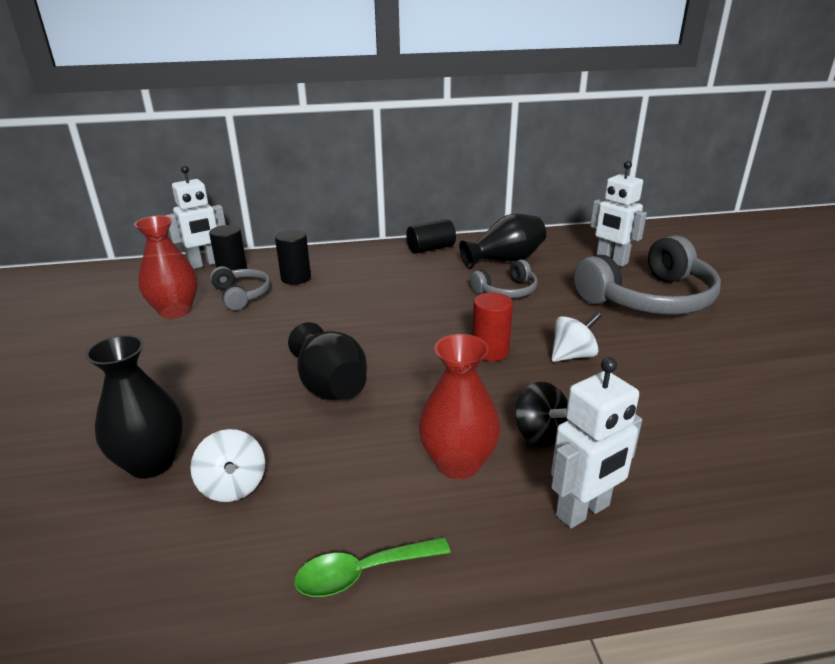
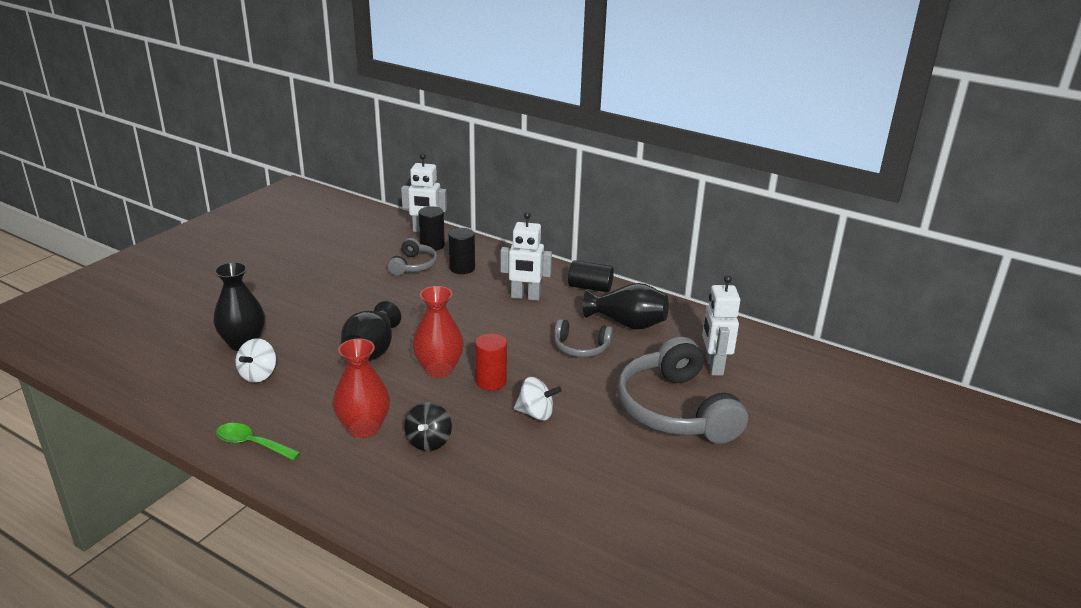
camera: 40 degrees right, 0 degrees up
(175, 311) = (364, 259): red vase -> red vase (439, 369)
(583, 511) = (380, 487): white robot -> white robot (525, 297)
(649, 299) = (675, 410): grey headphones -> grey headphones turned 60 degrees clockwise

